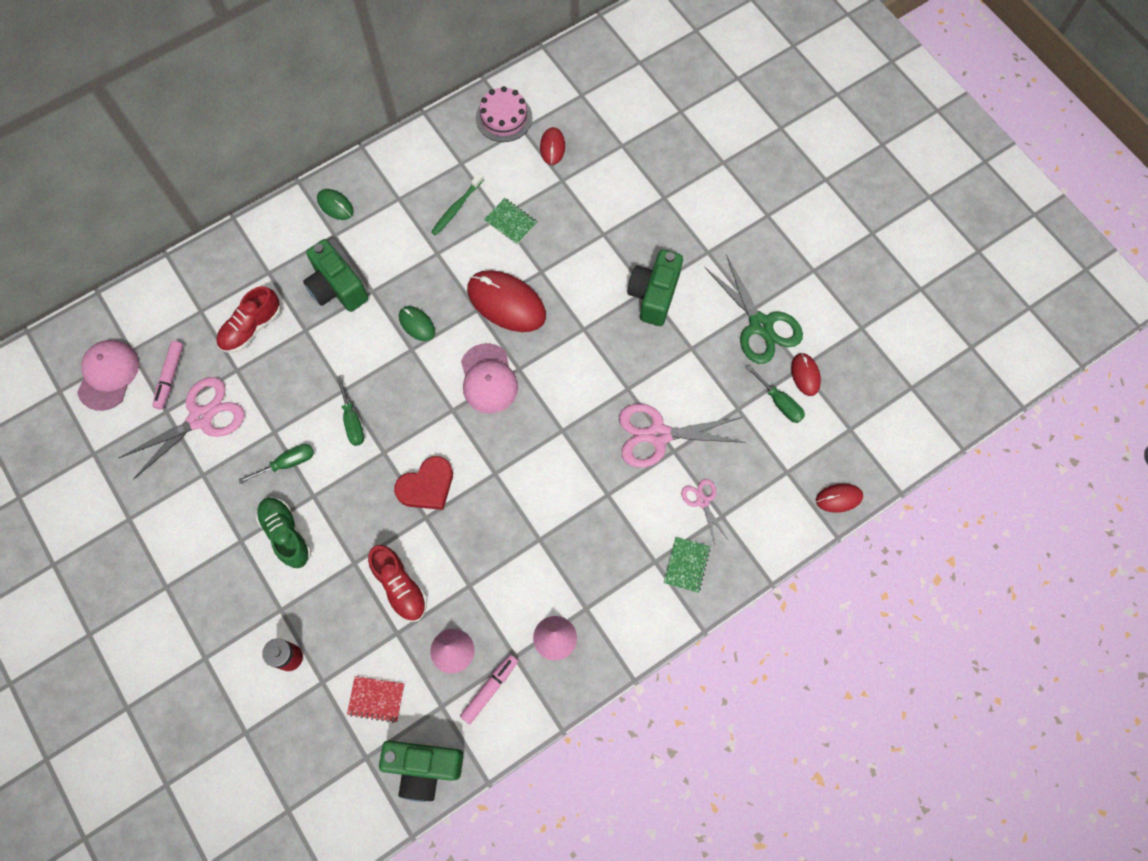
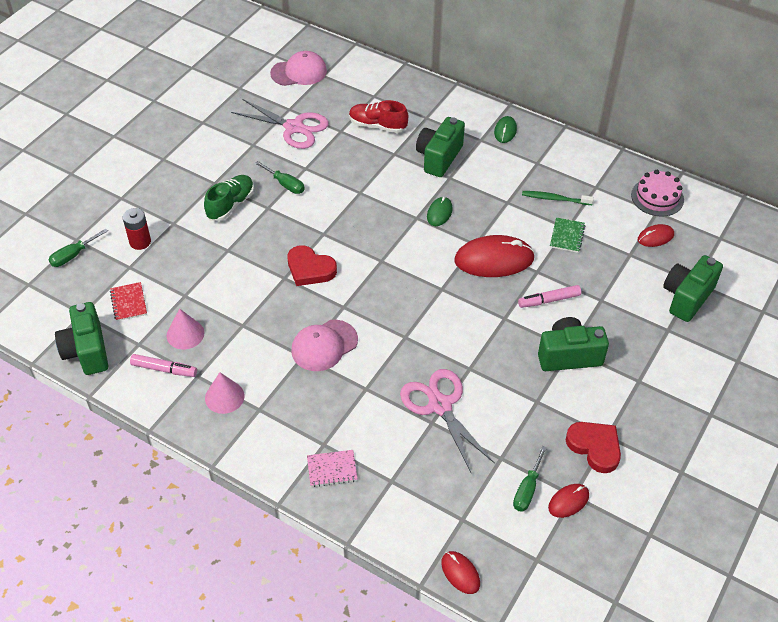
camera: 65 degrees right, 20 degrees down
(170, 377) = (315, 101): pink marker -> pink marker (549, 300)
(352, 421) = (338, 206): green screwdriver -> green screwdriver (73, 255)
(400, 586) = (222, 283): red shoe -> none
(488, 379) = (421, 273): pink cap -> pink cap (324, 345)
(506, 302) = (494, 259): red mouse -> red mouse turned 75 degrees clockwise
(636, 162) = (686, 297): none -> green camera
(686, 565) = (332, 469): green notebook -> pink notebook
(702, 501) = (397, 460): pink scissors -> none
(760, 325) = (595, 447): green scissors -> red heart

